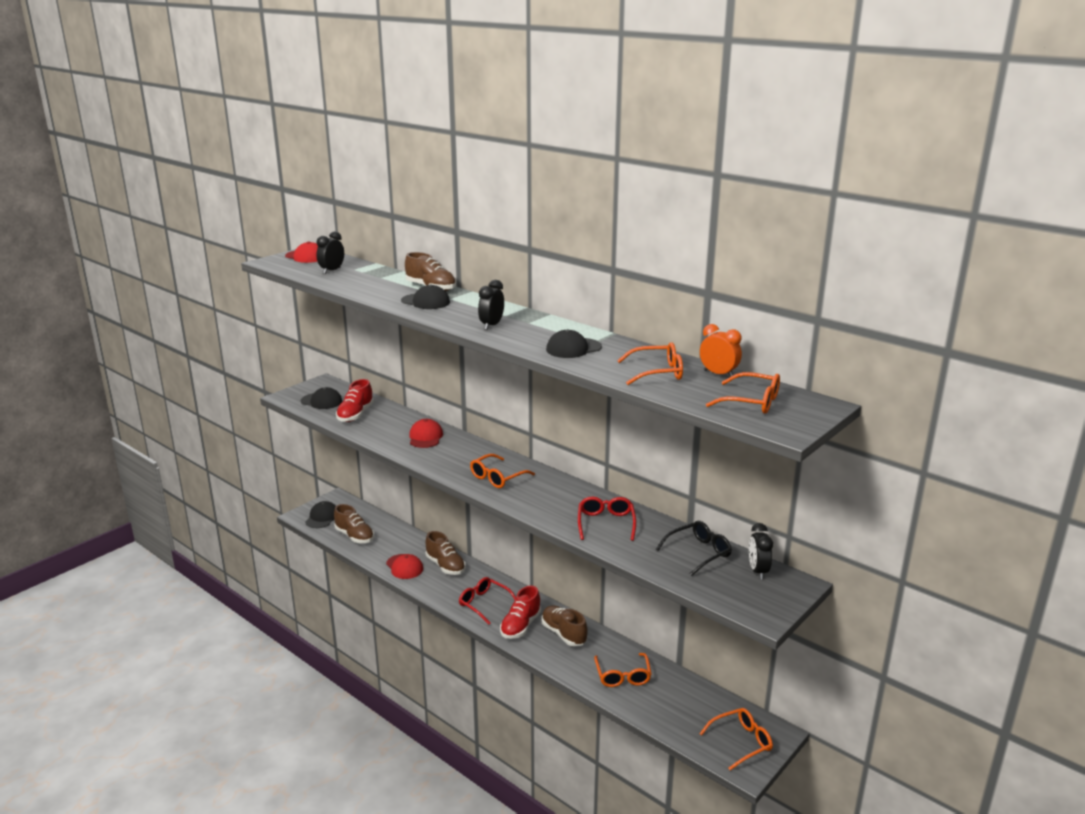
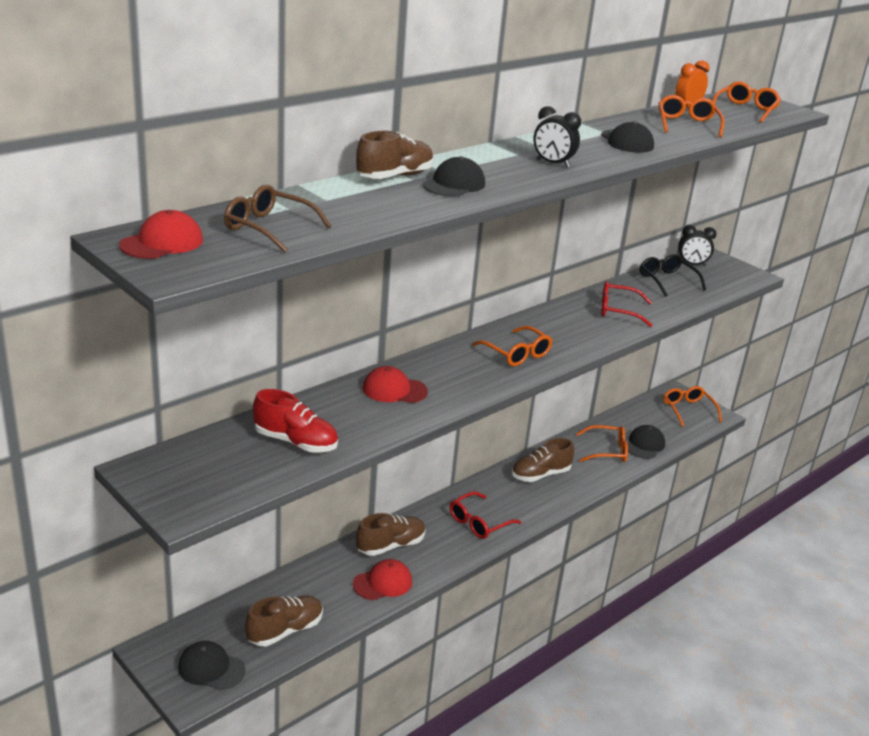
camera: 85 degrees left, 5 degrees up
(321, 401) = (225, 473): black cap -> black cap (644, 445)
(332, 271) = (269, 228): black clock -> brown glasses
(520, 626) = (524, 501): red shoe -> none

